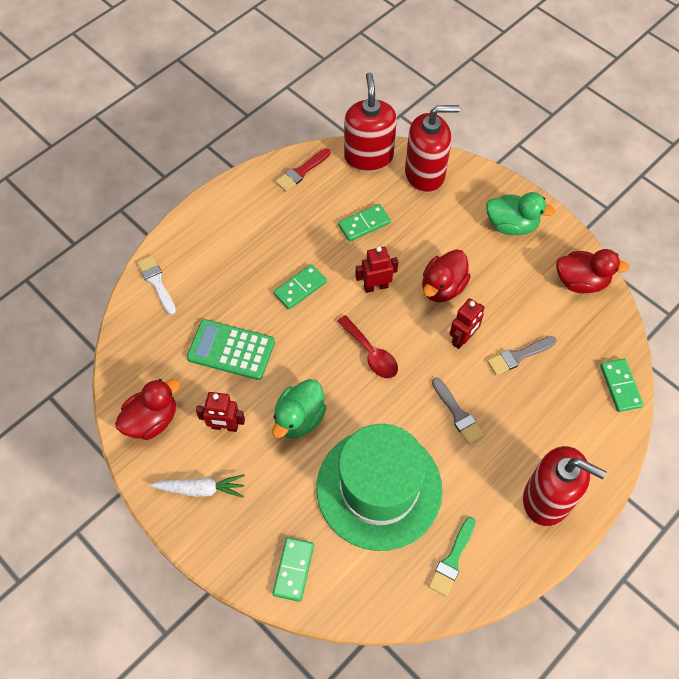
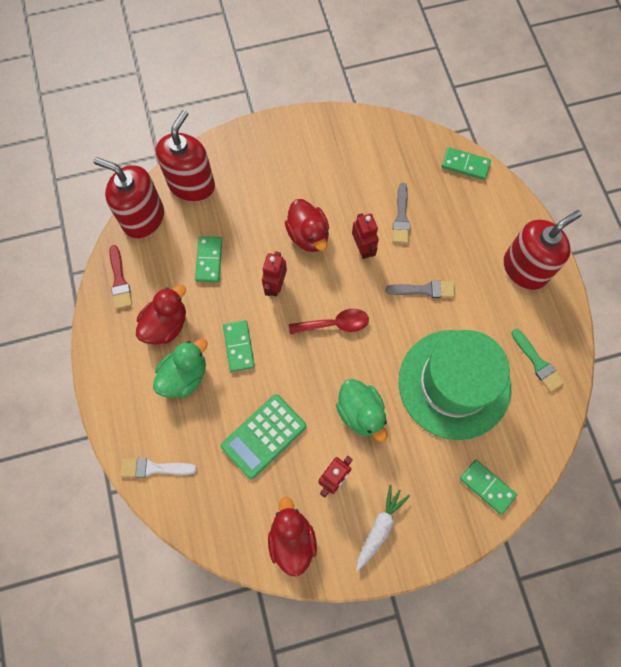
camera: 60 degrees left, 10 degrees up
(511, 225) = (284, 151): green duck -> green duck (184, 376)
(581, 282) = (365, 135): red duck -> red duck (166, 325)

